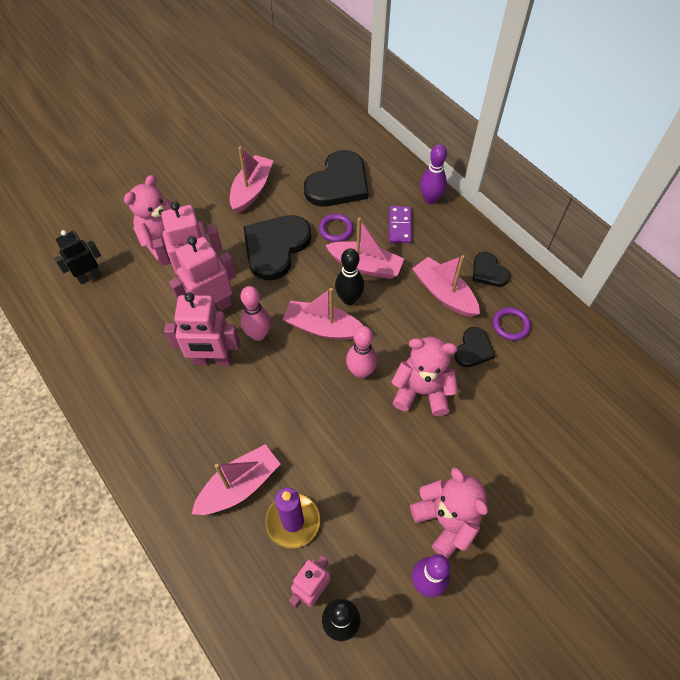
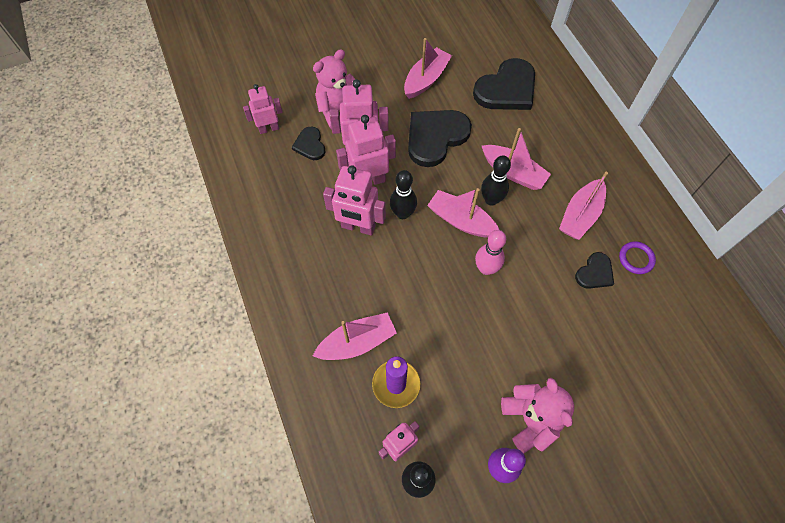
camera: 15 degrees right, 5 degrees up
(89, 276) = (269, 128): black robot -> pink robot
(258, 334) = (403, 213): pink bowling pin -> black bowling pin
(336, 229) = (494, 132): purple ring -> none
(400, 226) = (554, 142): purple domino -> none
(422, 391) = (537, 300): pink teddy bear -> none
(430, 199) = (589, 122): purple bowling pin -> none
(444, 294) = (580, 215): pink boat -> pink boat turned 120 degrees counterclockwise
(488, 271) = (628, 203): black heart -> black heart (310, 145)

